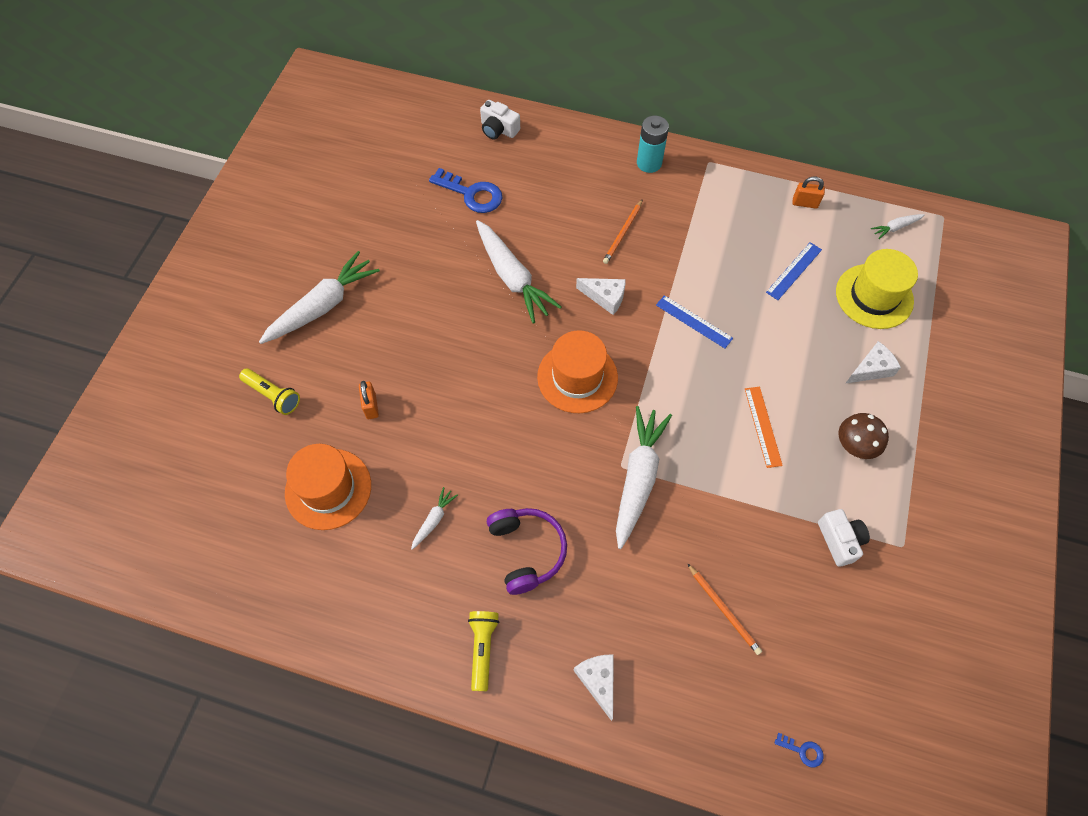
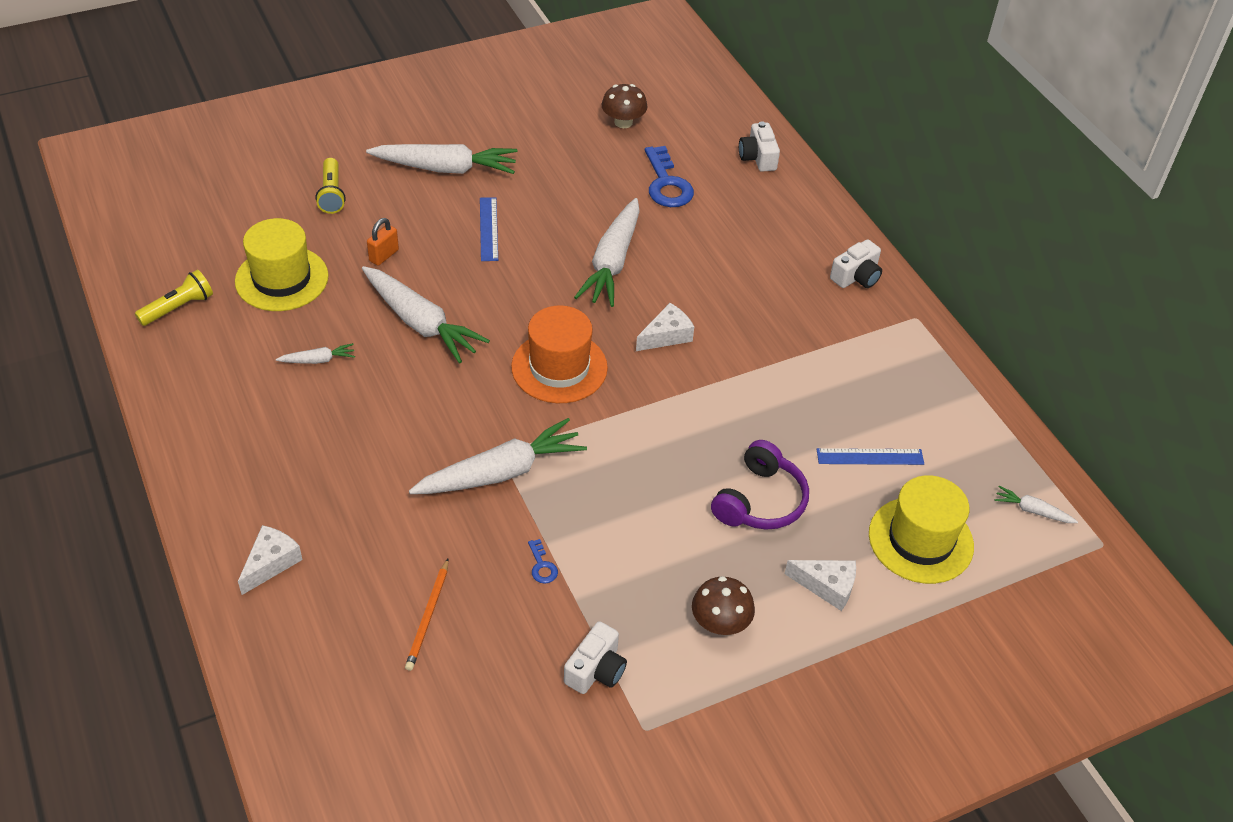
camera: 45 degrees right, 15 degrees down
(328, 489) = (282, 279): orange hat -> yellow hat
(389, 172) = (623, 122): none -> brown mushroom
(459, 429) = (420, 323): none -> white carrot
(483, 648) = (230, 465): yellow flashlight -> yellow flashlight (178, 308)
(526, 551) = (349, 438): purple headphones -> purple headphones (760, 501)
(605, 297) = (666, 336): white cheese -> white cheese turned 105 degrees counterclockwise
(623, 233) = (752, 306): orange pencil -> none
(649, 163) = (856, 276): turquoise battery -> white camera
(693, 321) = (716, 414): blue ruler -> blue ruler (488, 229)
(763, 426) = (658, 534): orange ruler -> none
(803, 750) = (339, 764): blue key -> blue key (542, 566)
(805, 203) = (964, 419): orange padlock -> none

